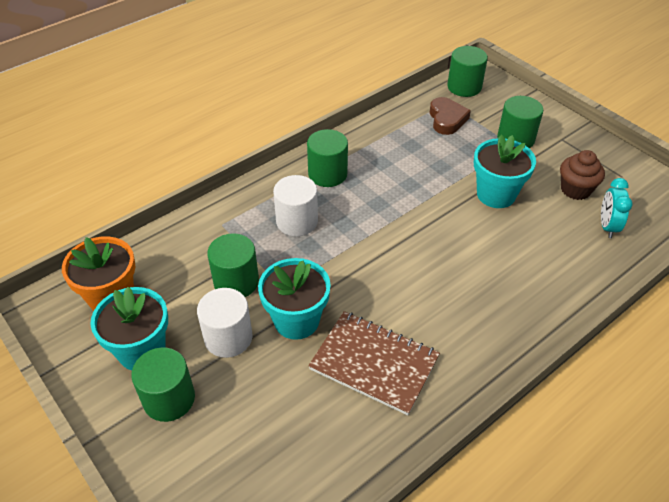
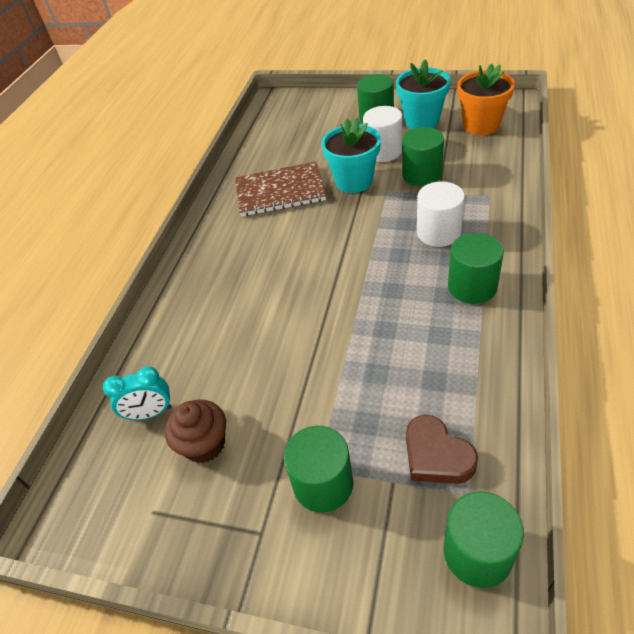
camera: 150 degrees right, 0 degrees up
(496, 194) = (290, 376): turquoise flower pot -> none
(607, 226) = (150, 413): turquoise clock -> turquoise clock turned 105 degrees clockwise

